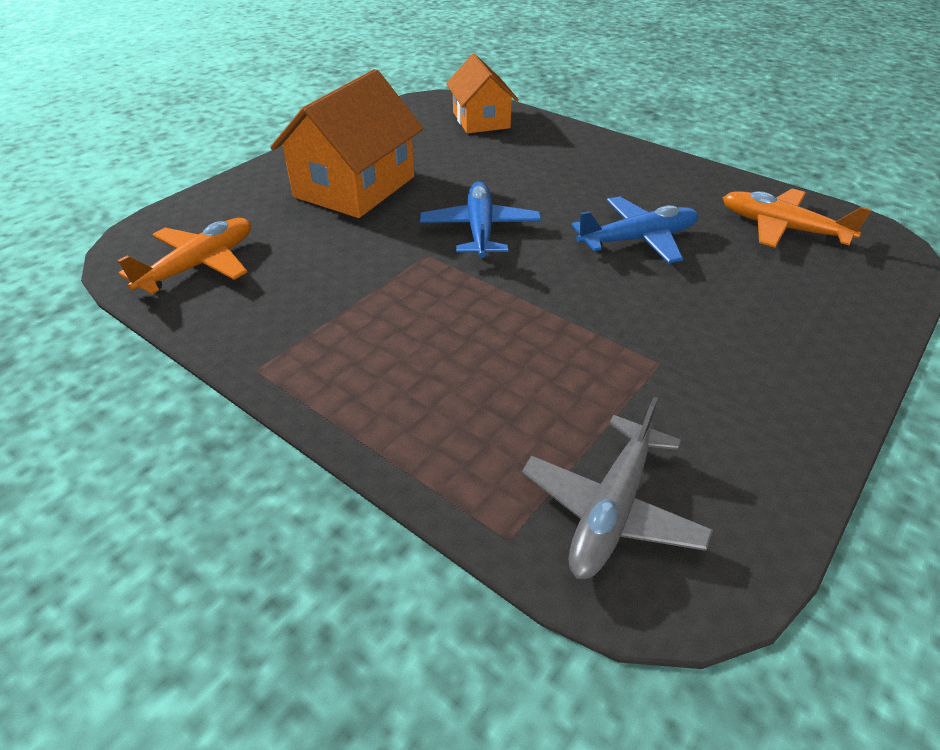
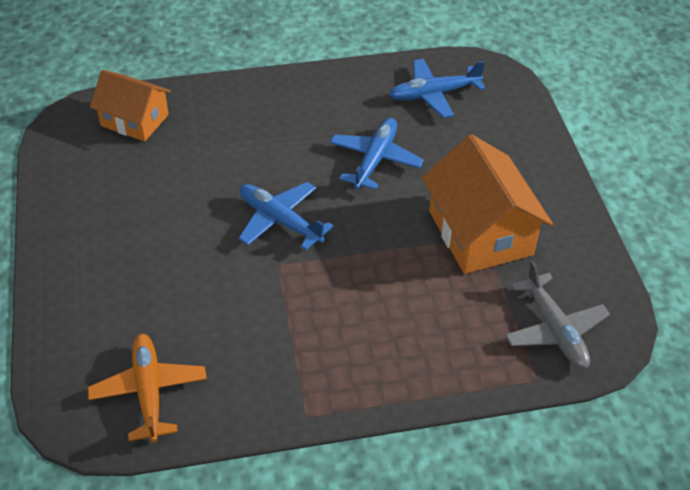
camera: 50 degrees left, 5 degrees up
(355, 187) = (144, 249): orange house -> orange house (480, 233)
(782, 228) = (434, 94): orange plane -> blue plane

